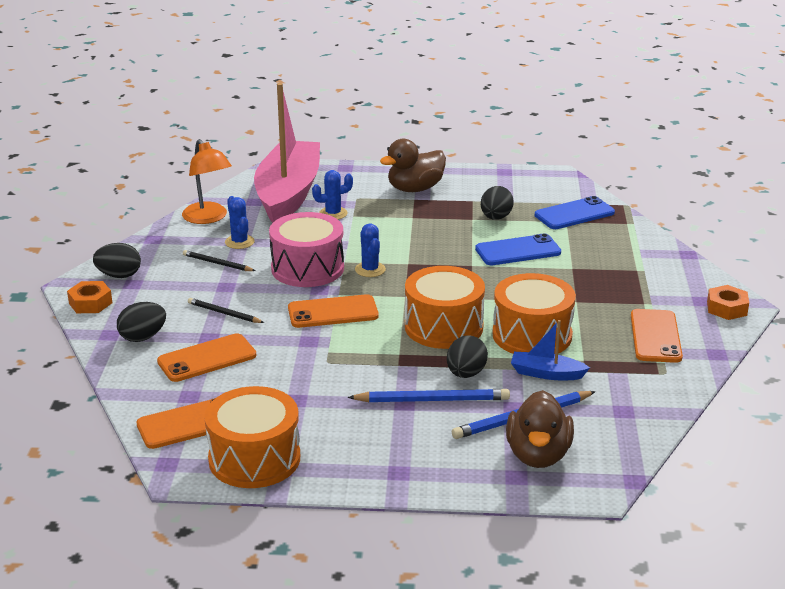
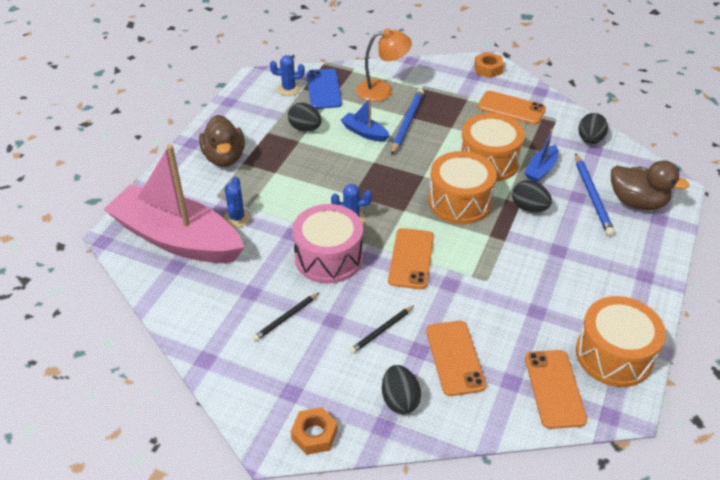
camera: 70 degrees left, 15 degrees up
(119, 275) = (269, 401): black egg -> black egg (589, 140)
(208, 218) = (188, 307): orange lamp -> orange lamp (382, 90)
(239, 242) = (253, 293): blue cactus -> blue cactus (288, 89)
(432, 400) = (558, 234): blue pencil -> blue pencil (407, 123)
(518, 251) = (364, 132): blue phone -> blue boat

